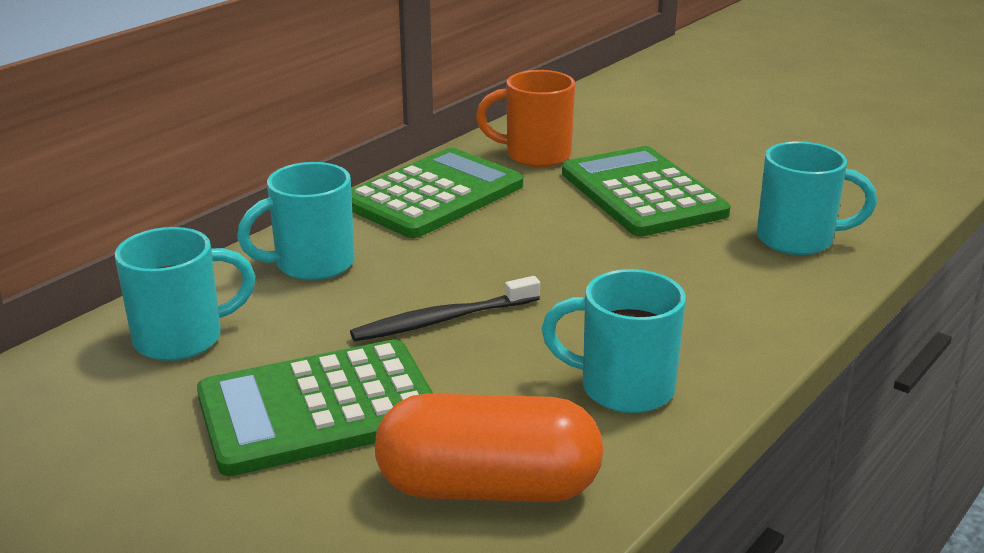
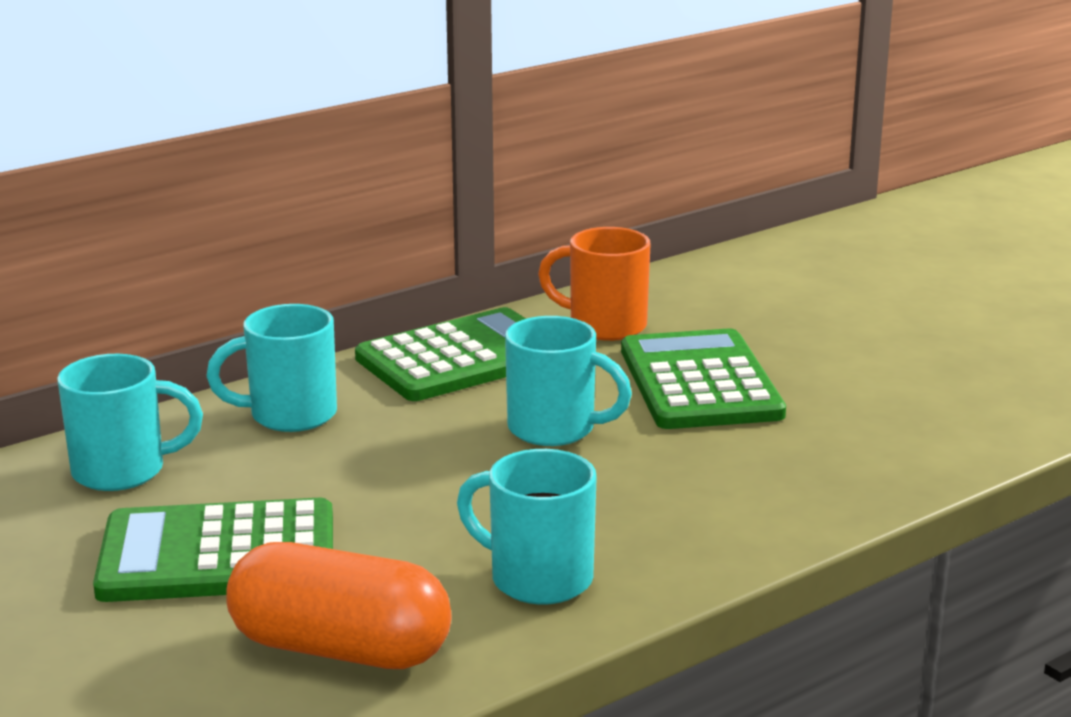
camera: 15 degrees right, 5 degrees down
(443, 320) = (393, 487): black toothbrush -> none
(798, 240) = (846, 454): turquoise mug -> turquoise mug (555, 429)

